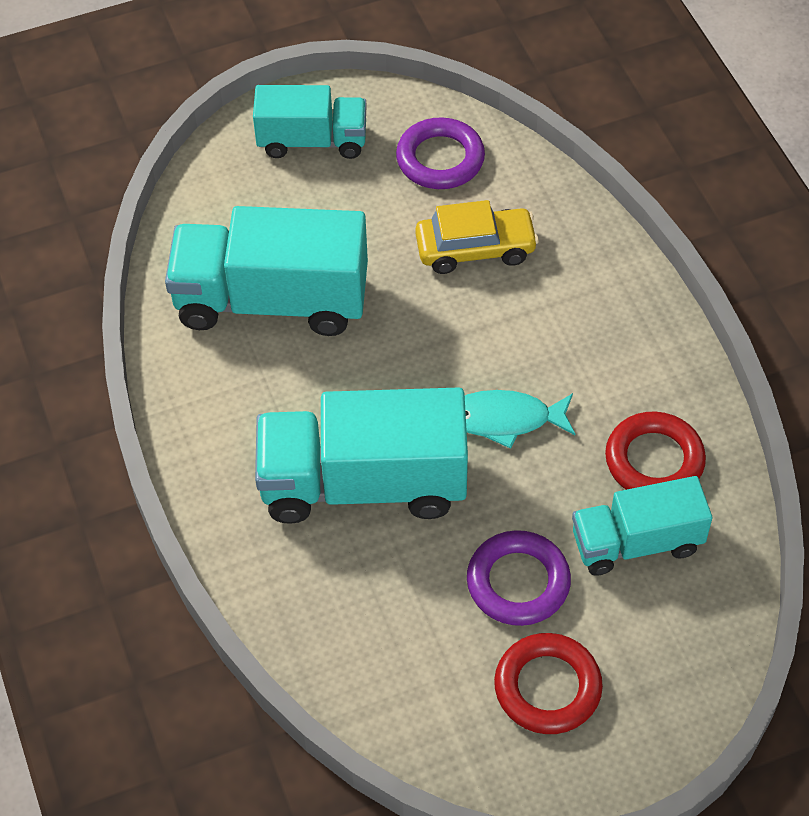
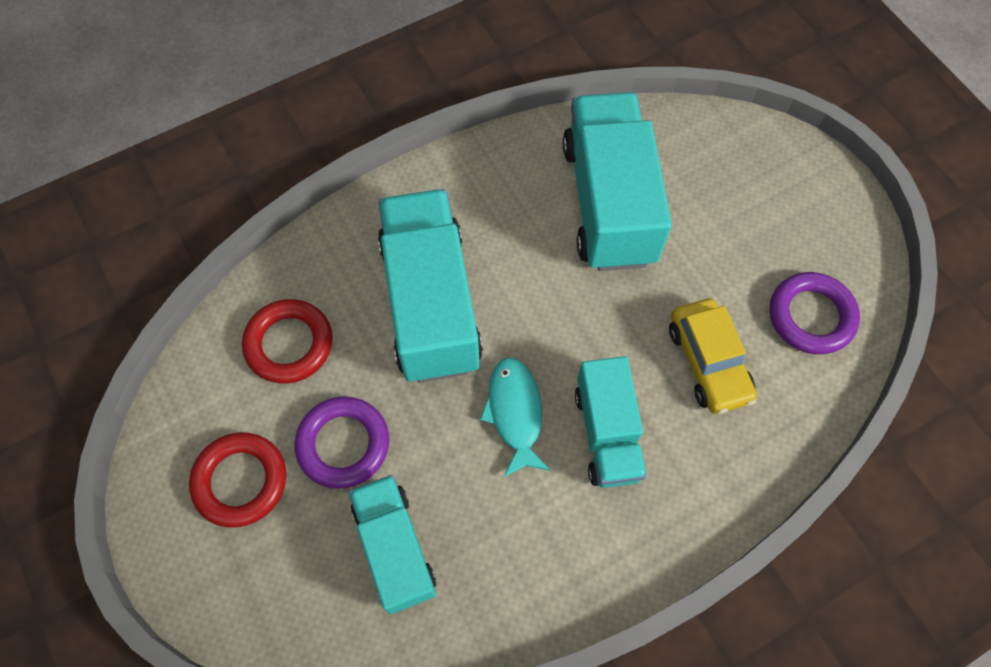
camera: 80 degrees right, 10 degrees up
(312, 141) = (798, 204): turquoise truck -> turquoise truck (607, 433)
(654, 460) = (489, 558): red ring -> red ring (289, 344)

